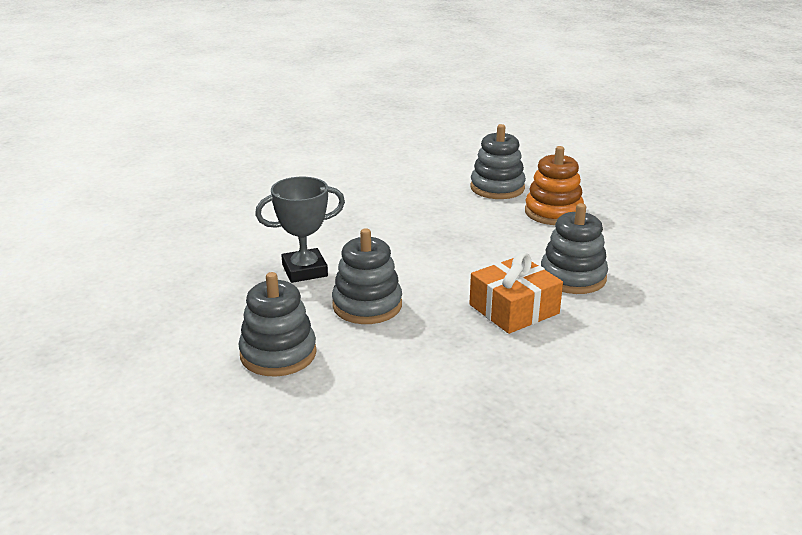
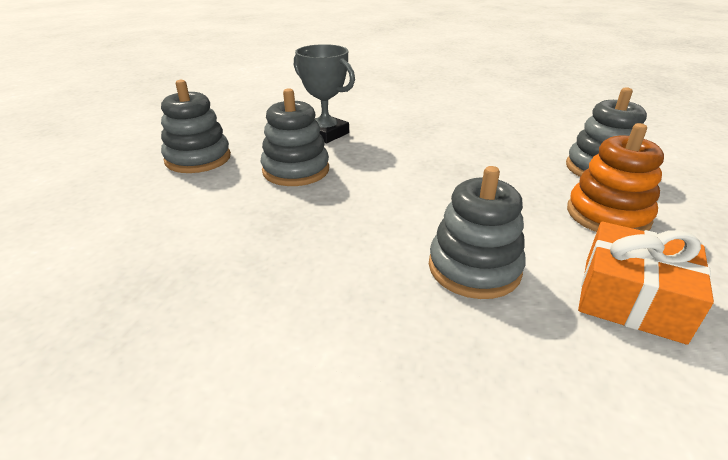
camera: 60 degrees right, 5 degrees up
(514, 309) = (359, 245): orange gift -> orange gift (631, 298)

